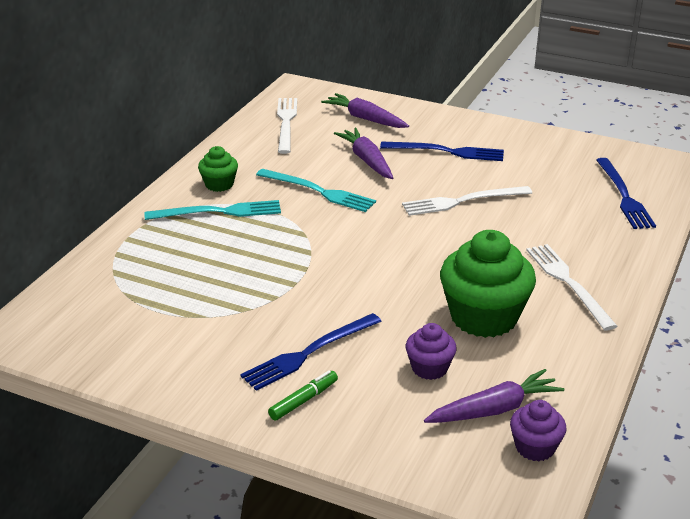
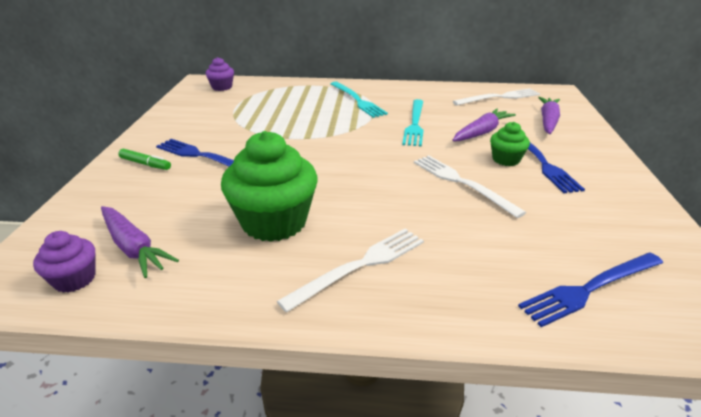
camera: 70 degrees right, 0 degrees up
(219, 184) = (391, 94): green cupcake -> green cupcake (506, 159)
(429, 368) = (190, 206): purple cupcake -> purple cupcake (222, 87)

